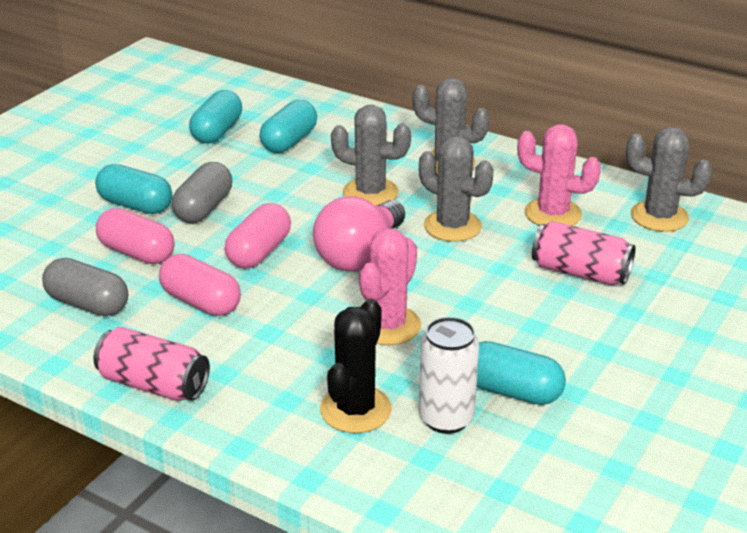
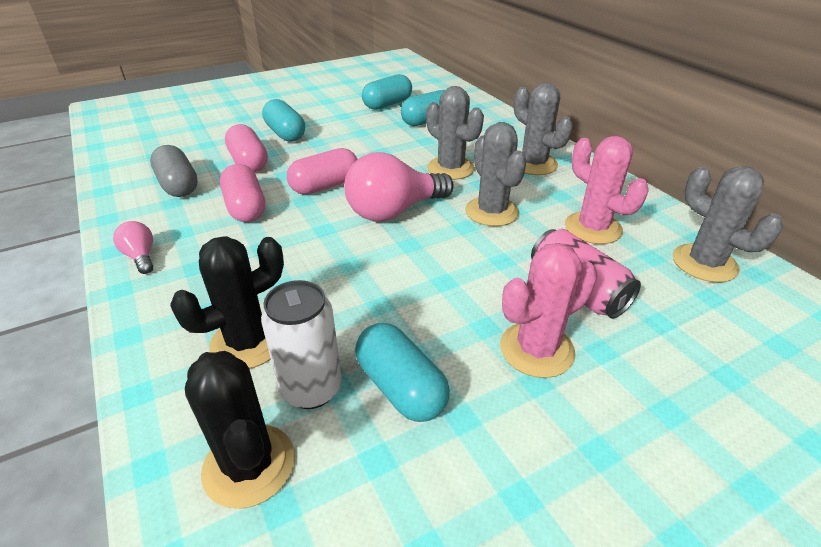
camera: 30 degrees right, 5 degrees up
(154, 384) = (141, 257): pink can -> pink light bulb
(204, 208) = (324, 147): grey capsule -> none
(388, 326) = (355, 276): pink cactus -> pink cactus (536, 349)
(455, 479) = (249, 465): none -> black cactus

